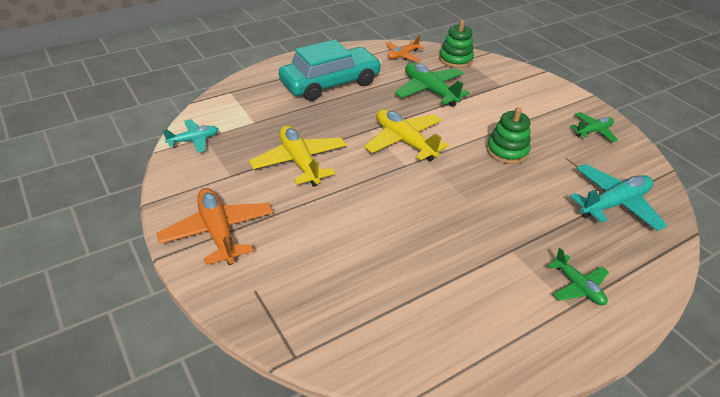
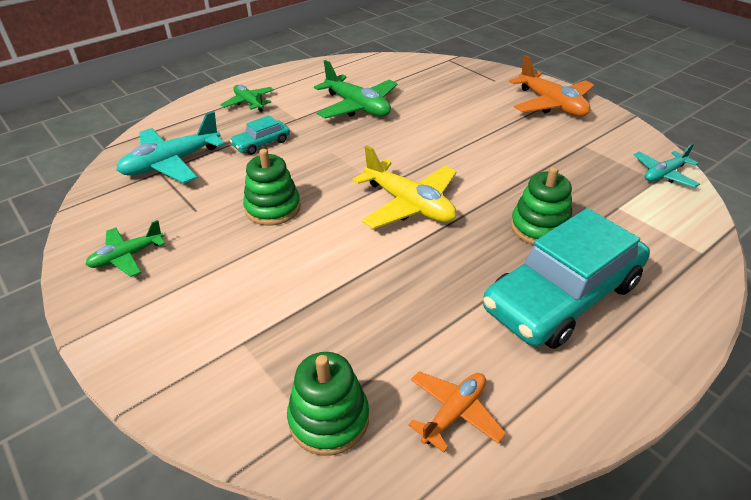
camera: 175 degrees right, 0 degrees up
(299, 162) = (523, 165): yellow plane -> none
(319, 116) = (539, 227): none -> green stacking toy
(430, 91) = (382, 305): green plane -> green plane (357, 107)
(538, 217) = (261, 143): none -> turquoise car

